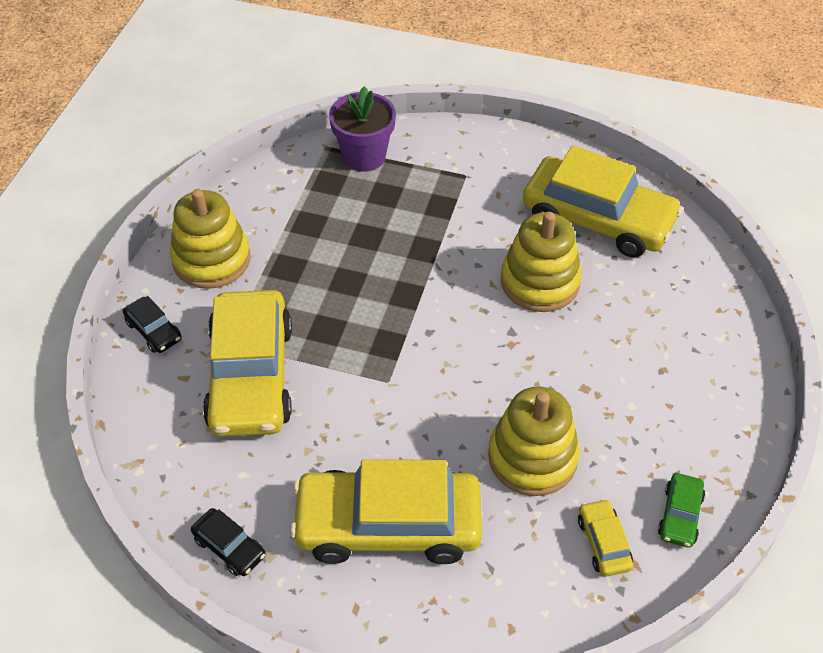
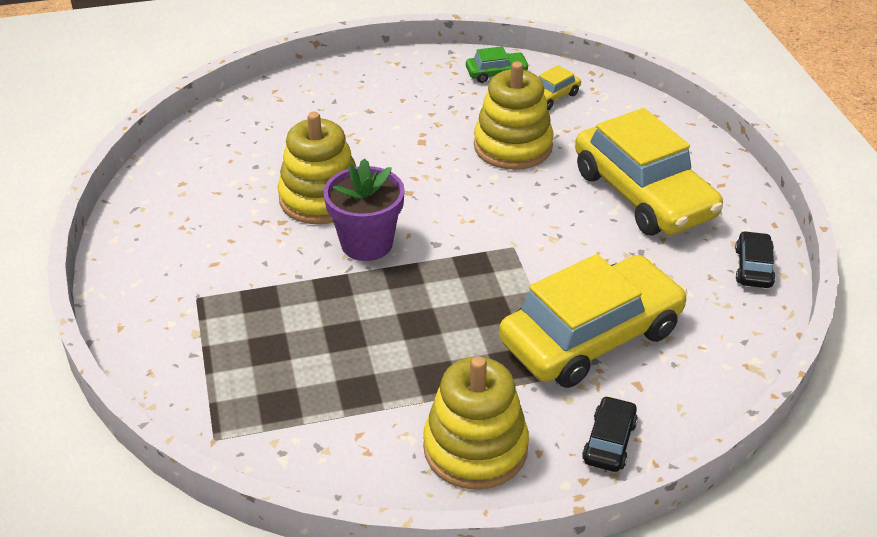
camera: 120 degrees left, 10 degrees down
(364, 156) = (214, 393): purple flower pot -> purple flower pot (367, 243)
(598, 219) = (209, 188): yellow car -> none

